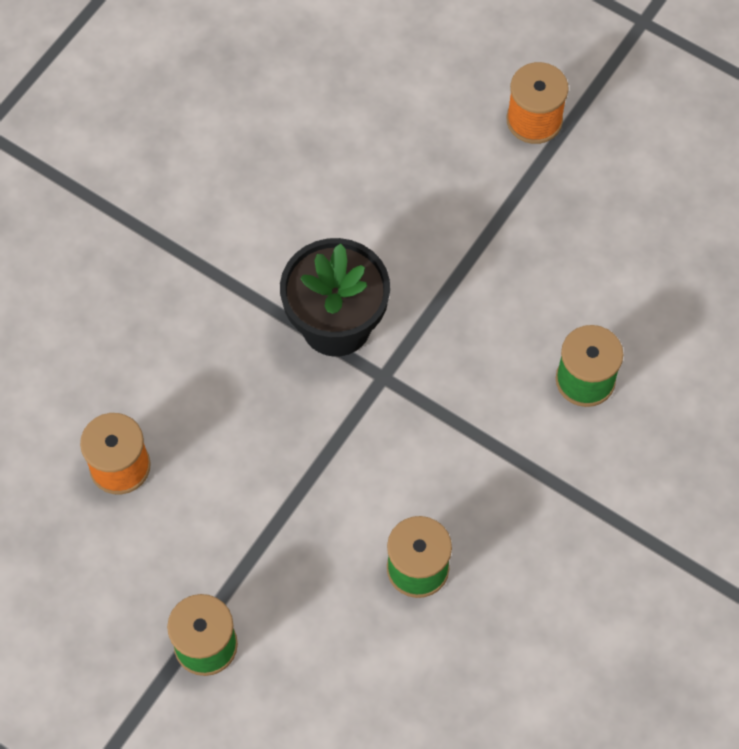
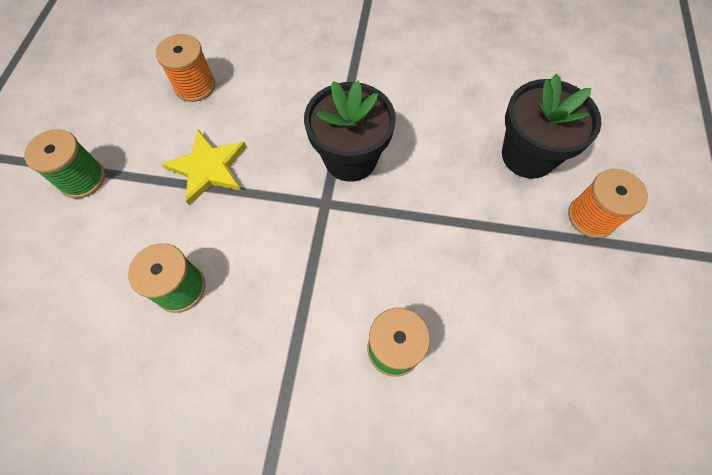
camera: 65 degrees right, 0 degrees up
(267, 490) = (208, 168): none -> yellow star
(429, 136) = (528, 155): none -> black flower pot

